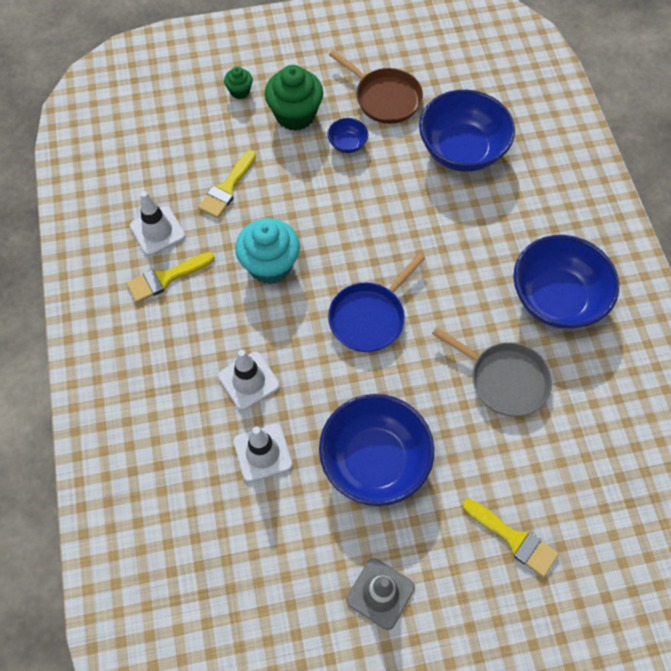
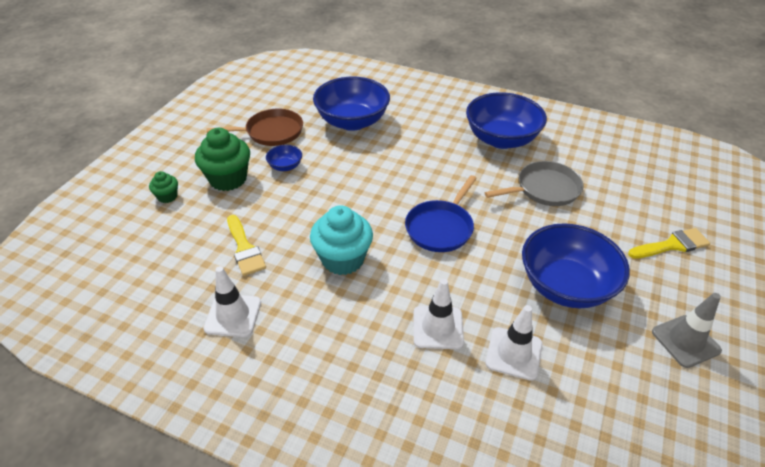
camera: 55 degrees left, 20 degrees down
(166, 278) = (286, 334): yellow brush -> none
(369, 317) = (441, 227): blue pan -> blue pan turned 45 degrees clockwise

